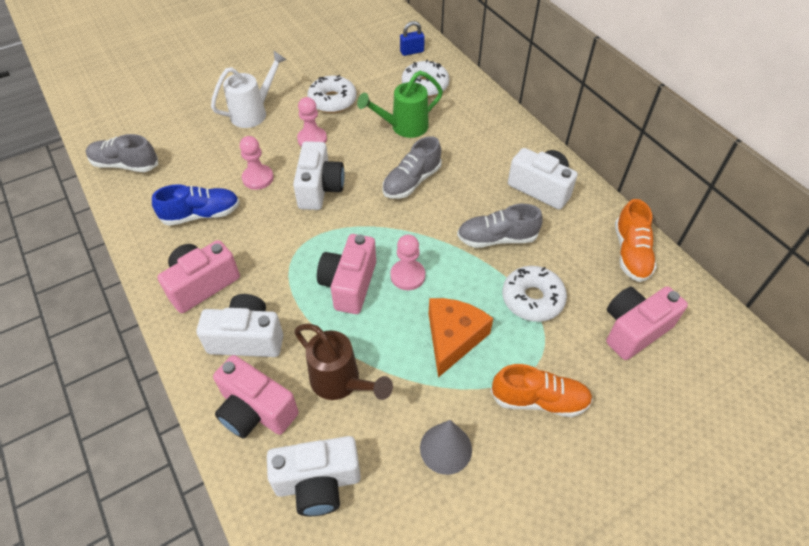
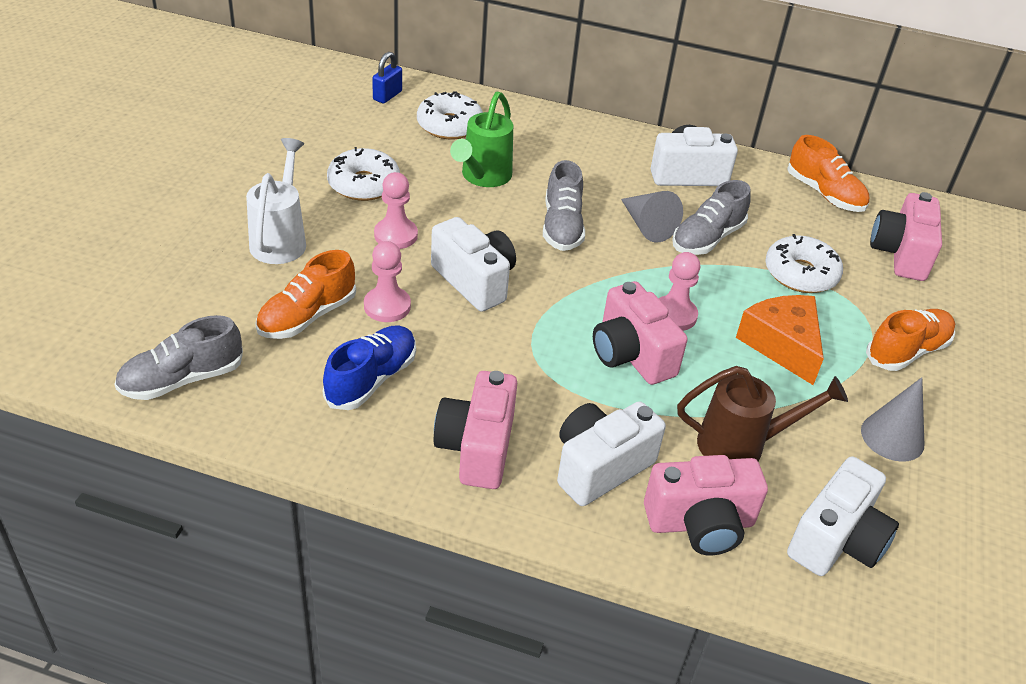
camera: 45 degrees left, 10 degrees down
(214, 162) = (307, 316): none -> orange shoe
(466, 209) = (647, 226): none -> grey cone

